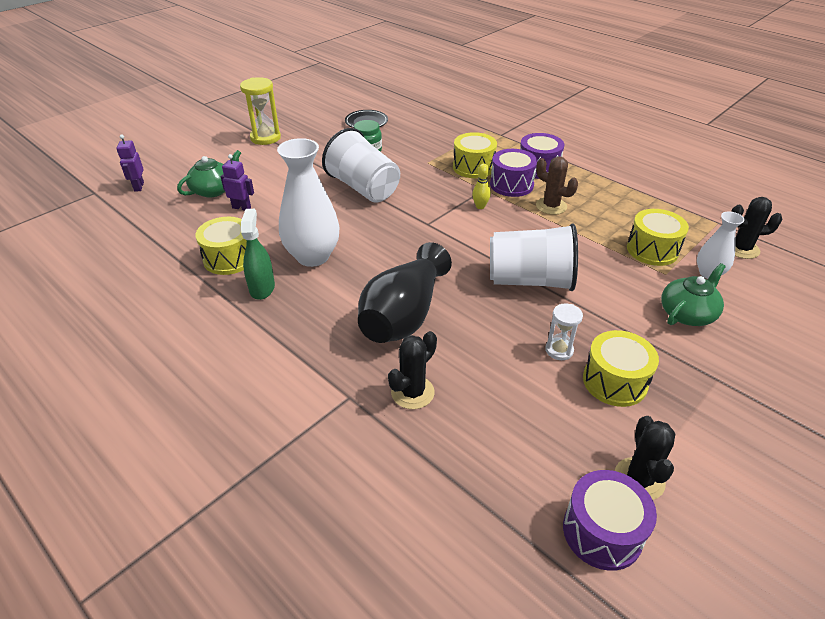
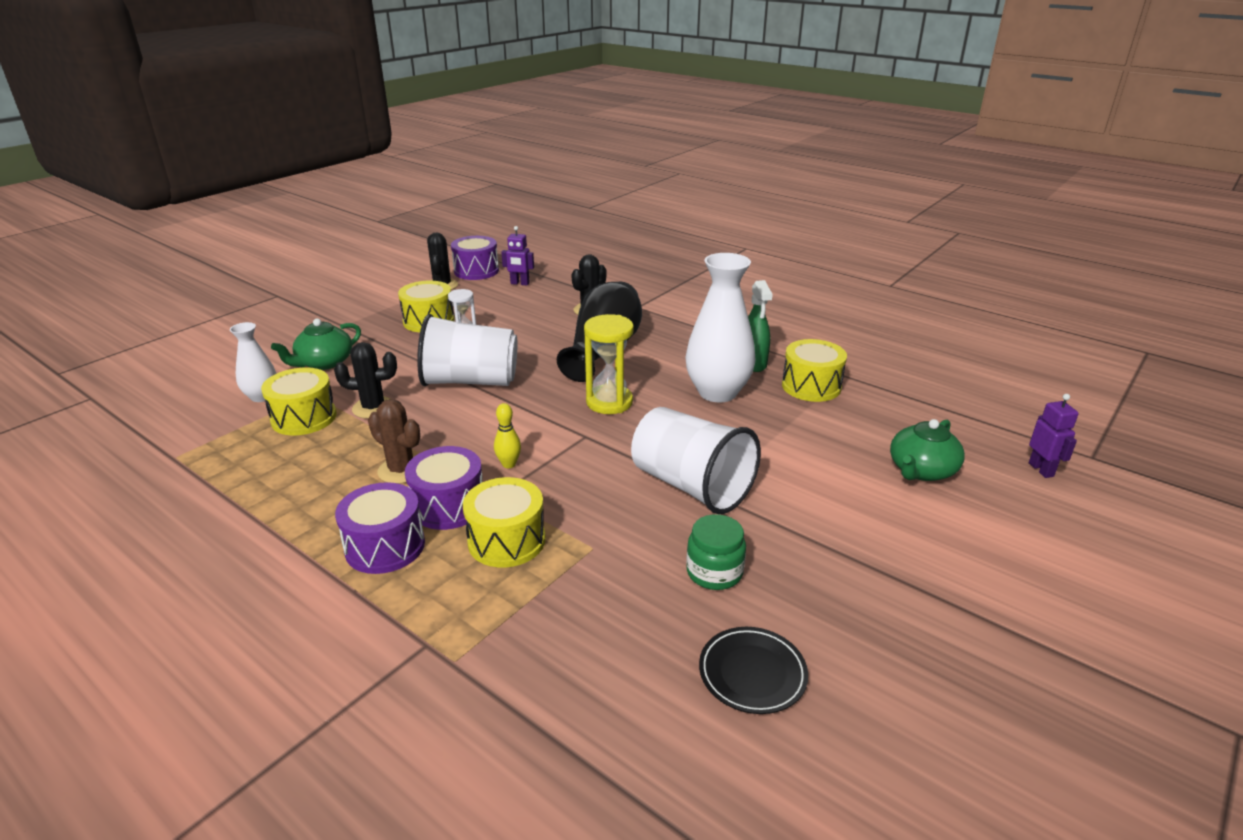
camera: 175 degrees right, 10 degrees down
(241, 207) = (853, 445): purple robot -> purple robot (520, 283)
(265, 138) = (946, 598): yellow hourglass -> yellow hourglass (609, 402)
(741, 249) = (187, 424): black cactus -> black cactus (373, 408)

